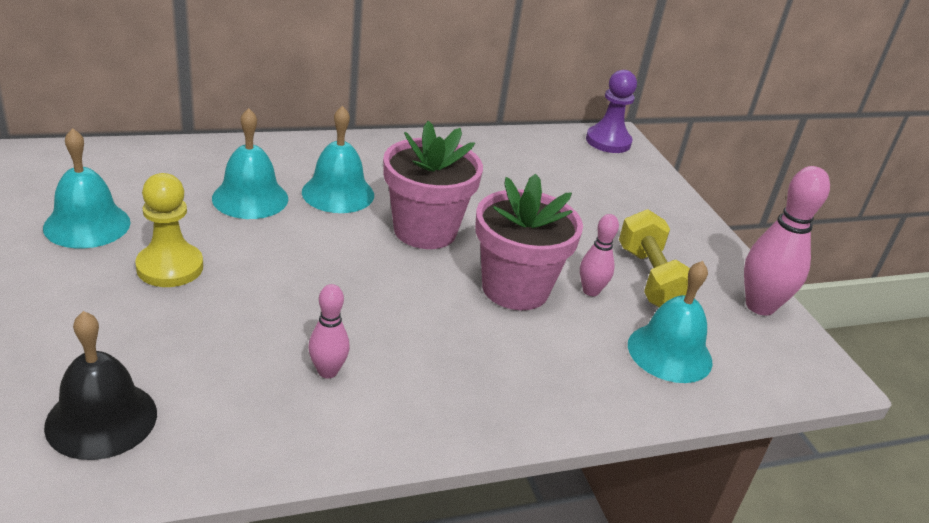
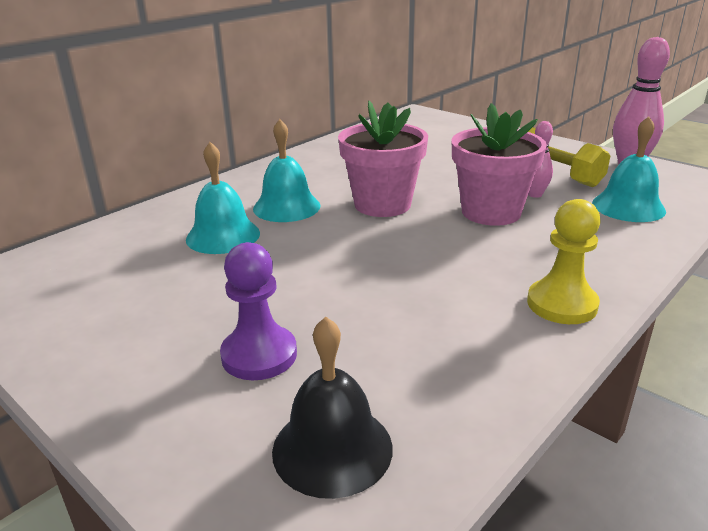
camera: 25 degrees left, 5 degrees down
(87, 225) = (101, 311): turquoise bell -> none
(170, 267) = (224, 308): yellow pawn -> yellow pawn (562, 304)
(327, 371) = (454, 317): pink bowling pin -> none
(608, 141) = (416, 117): purple pawn -> purple pawn (259, 355)

